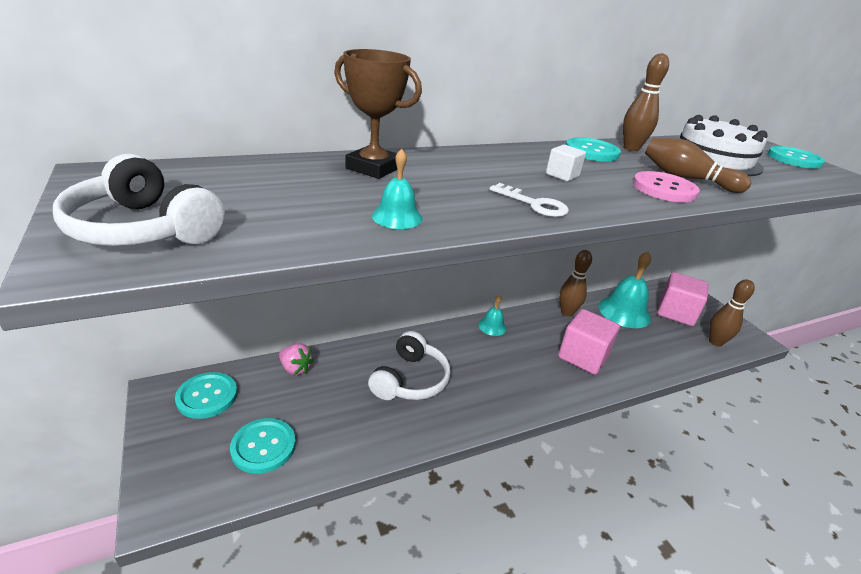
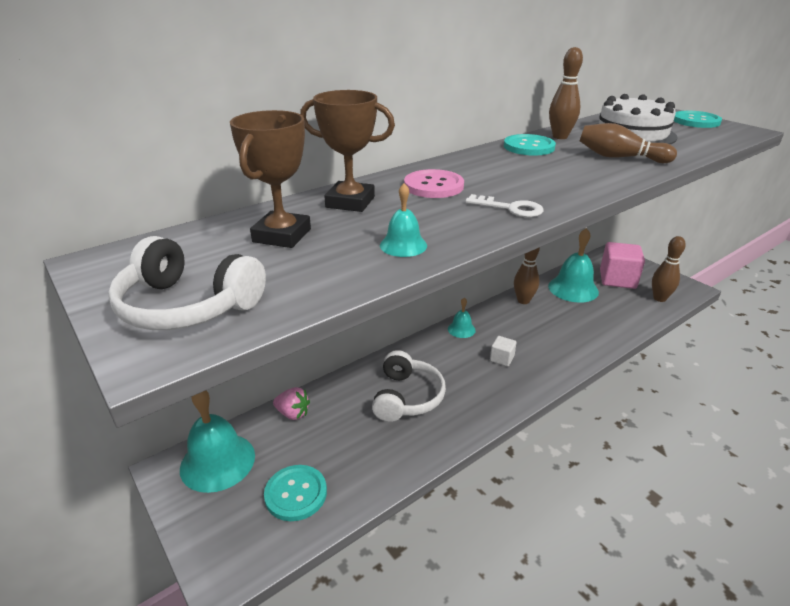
camera: 10 degrees left, 0 degrees up
(207, 396) = (217, 461): turquoise button -> turquoise bell
(284, 185) = (282, 235): none -> brown trophy
(562, 175) = (517, 175): white cube -> white cube (502, 358)
(583, 356) = (552, 338): pink cube -> none
(664, 189) = (607, 171): pink button -> pink button (433, 186)

